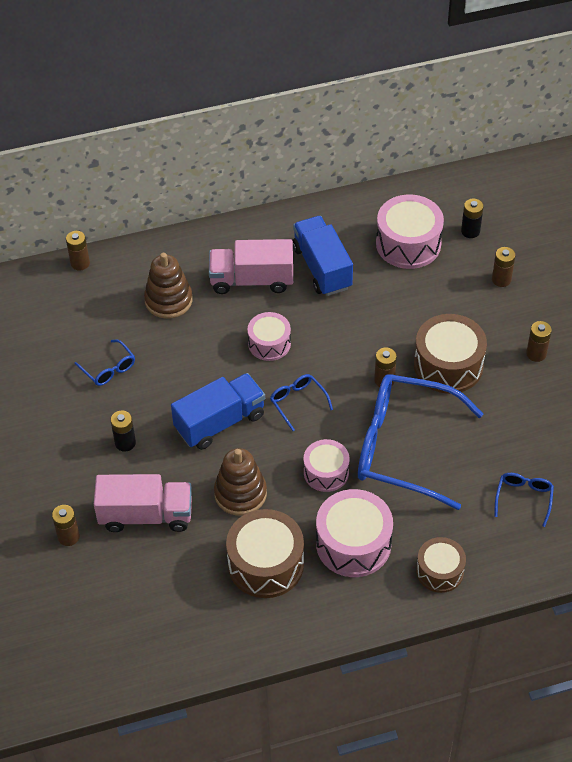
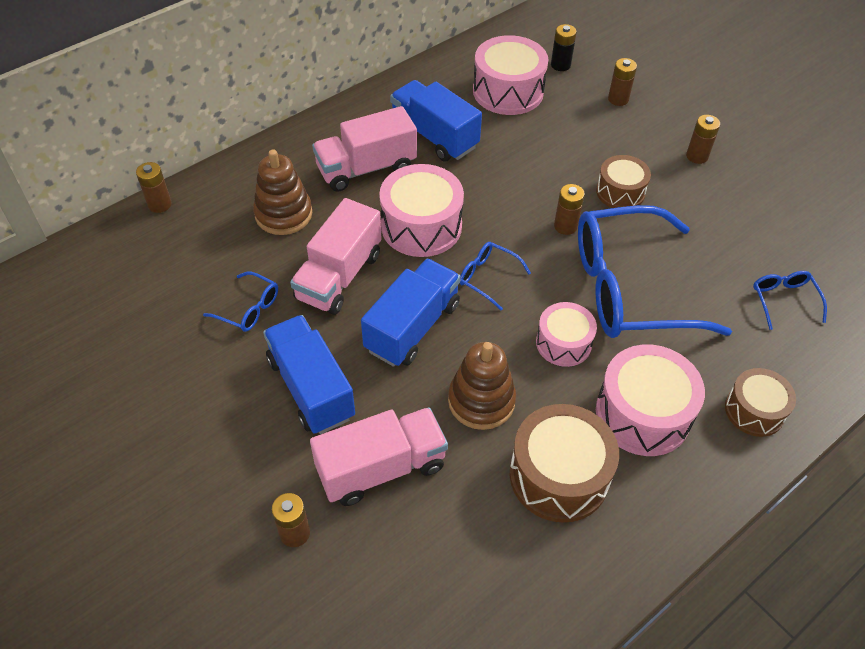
camera: 25 degrees left, 0 degrees up
(125, 443) = (311, 388): black battery -> blue truck
(186, 365) = (339, 276): none -> pink truck
(269, 343) = (421, 226): pink drum -> pink drum, size x1.61
(448, 365) = (620, 192): brown drum -> brown drum, size x0.62

